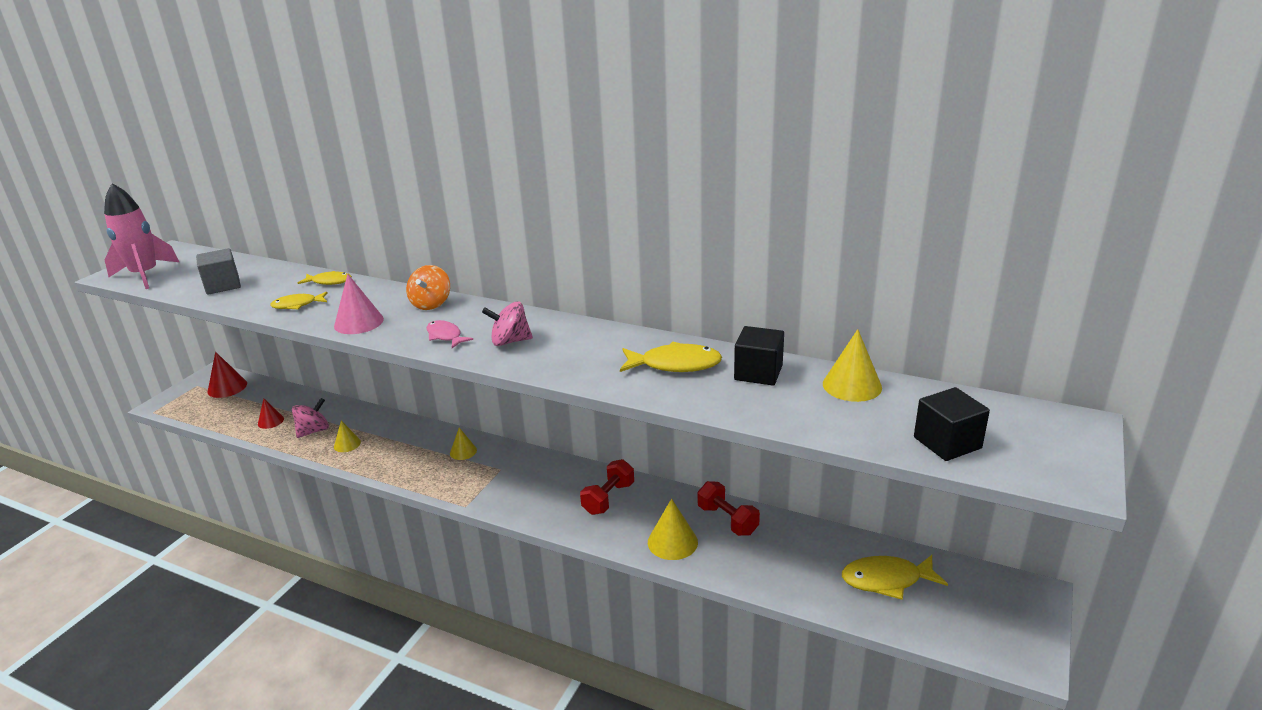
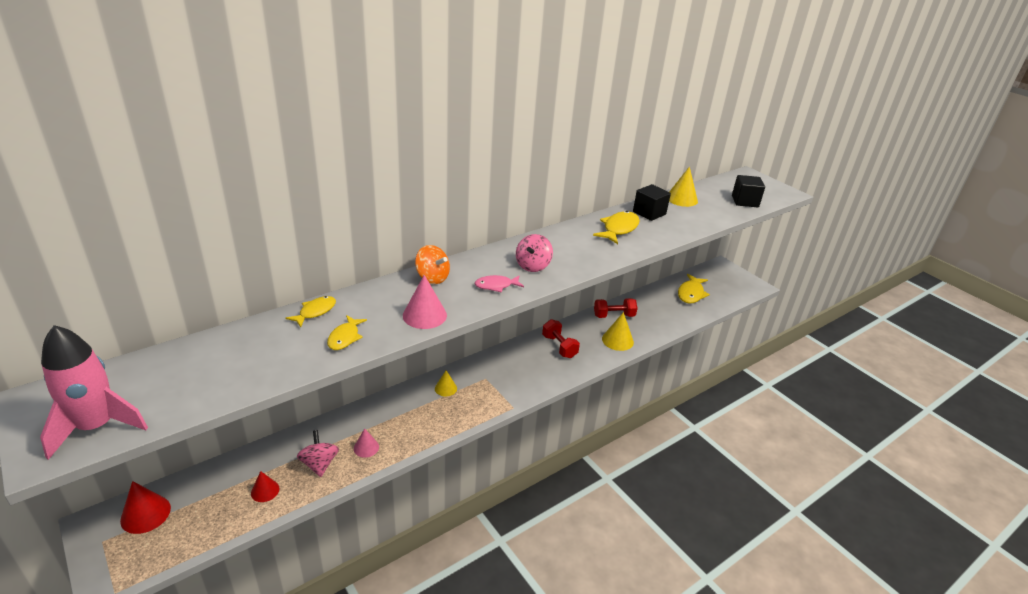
camera: 65 degrees left, 5 degrees up
(223, 285) = (226, 373): grey cube -> none
(347, 444) = (366, 447): yellow cone -> pink cone

